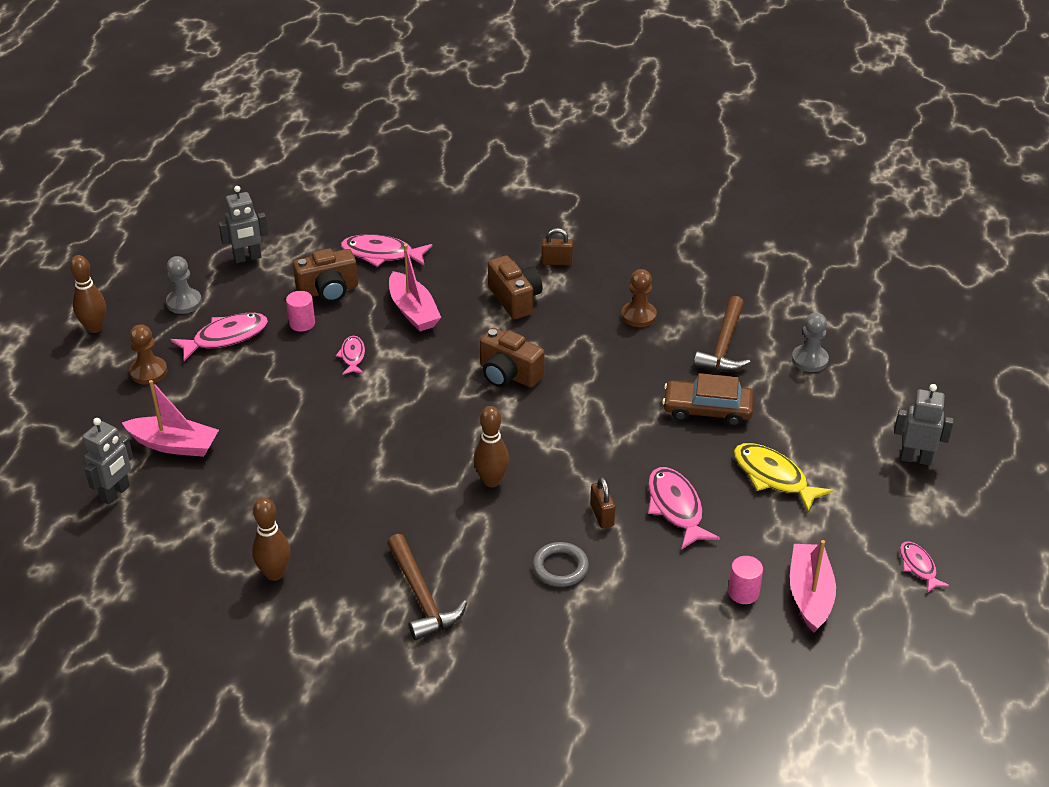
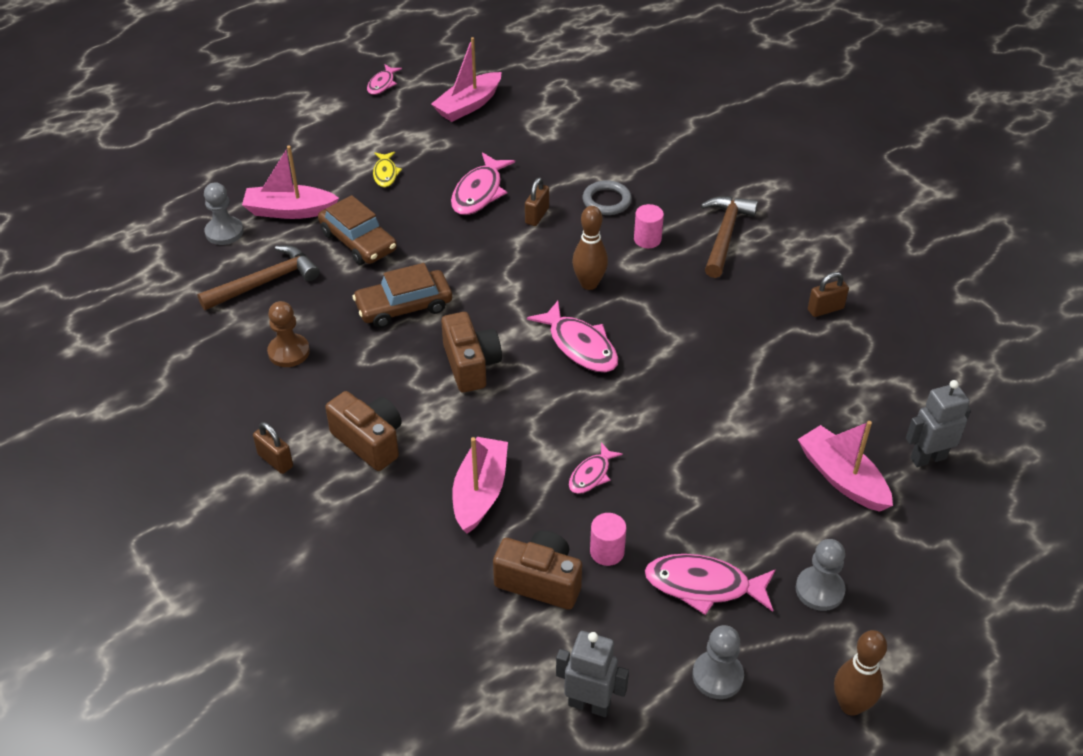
camera: 140 degrees left, 5 degrees up
(148, 372) = (819, 590): brown pawn -> grey pawn
(274, 573) = (825, 309): brown bowling pin -> brown padlock
(381, 254) = (432, 598): pink fish -> pink fish (580, 346)
(515, 299) = (369, 441): brown camera -> brown camera turned 120 degrees clockwise
(606, 385) = (404, 306): none -> brown car
(743, 592) = (506, 126): pink cylinder -> pink cylinder (647, 239)
(773, 477) = (385, 174): yellow fish -> yellow fish, size x0.58
(793, 402) = (290, 211): none -> pink boat
(915, 459) = (277, 132): grey robot -> none

